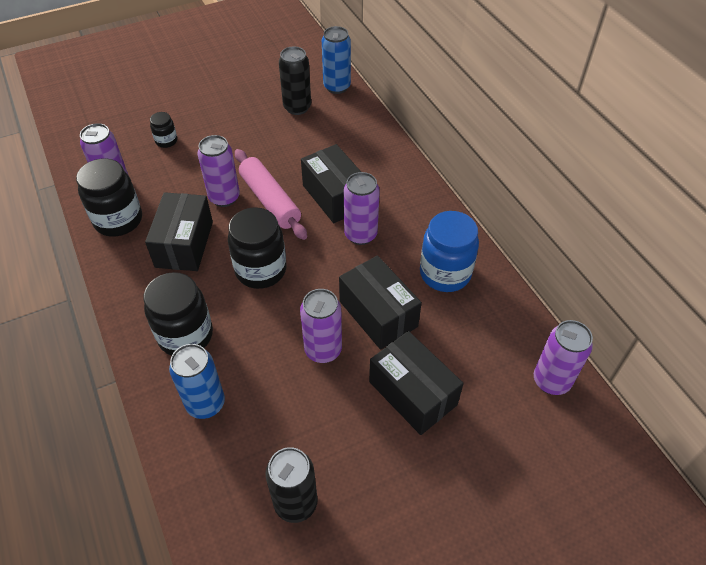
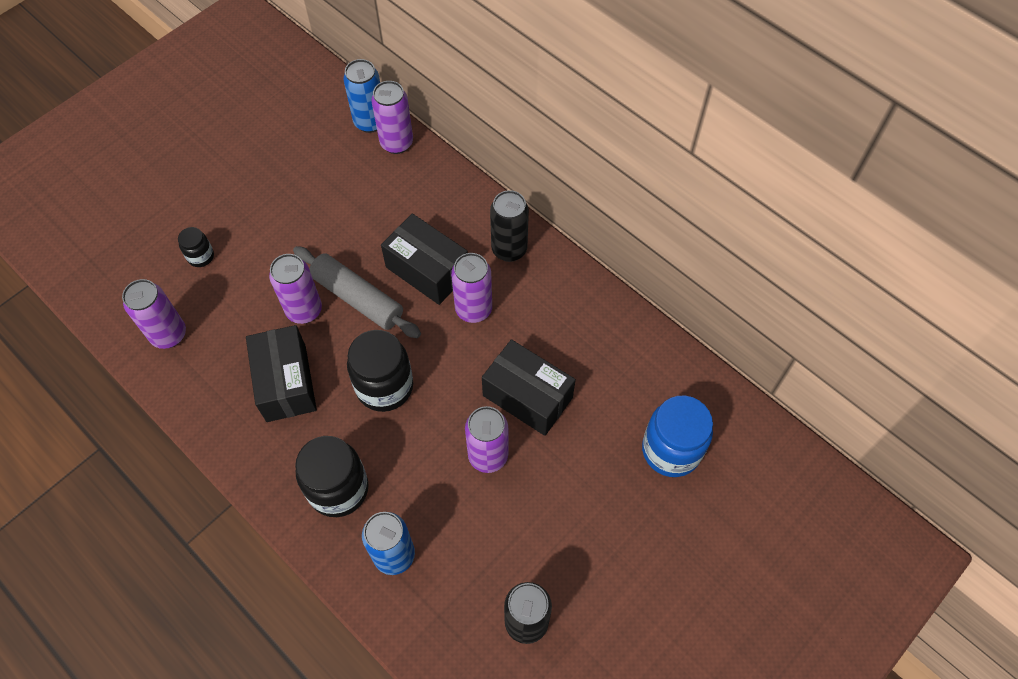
camera: 20 degrees left, 10 degrees up
(118, 220) = (195, 377): black jar -> none
(270, 200) = (357, 298): pink rolling pin -> grey rolling pin
(297, 107) = (335, 164): black can -> black can (509, 249)
(412, 393) = (593, 471): black box -> none
(445, 273) = (577, 327): blue jar -> blue jar (671, 450)
(551, 381) = (718, 412): purple can -> purple can (396, 143)

